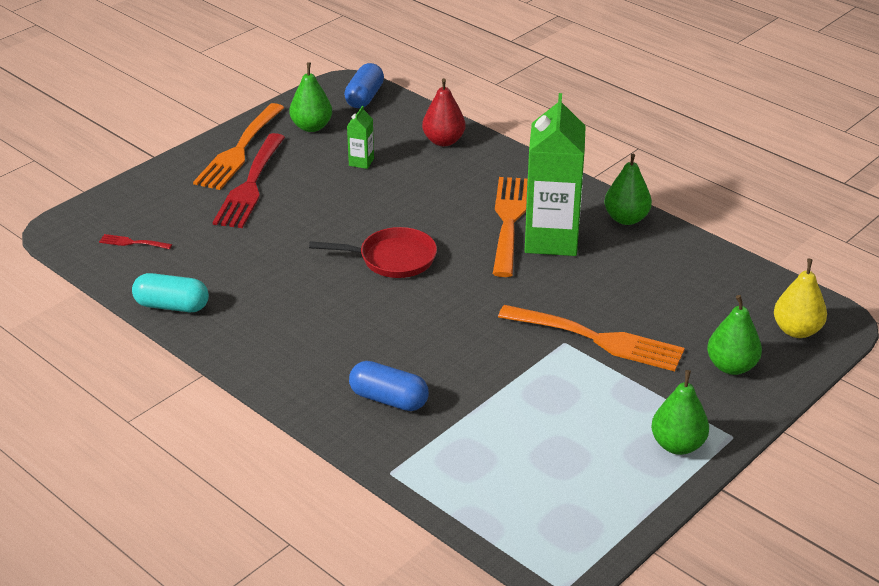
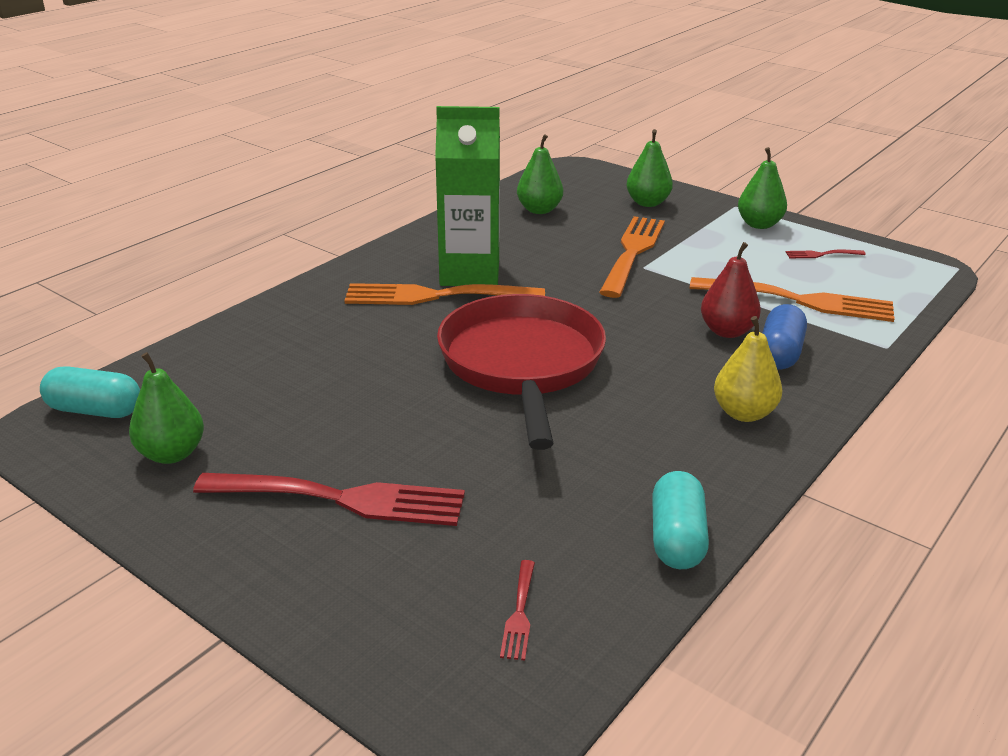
camera: 95 degrees left, 5 degrees down
(239, 150) = (229, 524): orange fork -> orange fork (800, 301)
(361, 162) = (289, 401): green carton -> none
(364, 97) = (95, 410): blue capsule -> turquoise capsule
(392, 259) = (522, 364): red pan -> red pan, size x1.75
(443, 141) = (246, 341): red pear -> red pear (727, 331)
(596, 478) = (821, 254): none -> red fork
(626, 219) = (428, 238): green pear -> green pear (539, 210)
(796, 330) = (589, 179): yellow pear -> yellow pear (743, 413)

